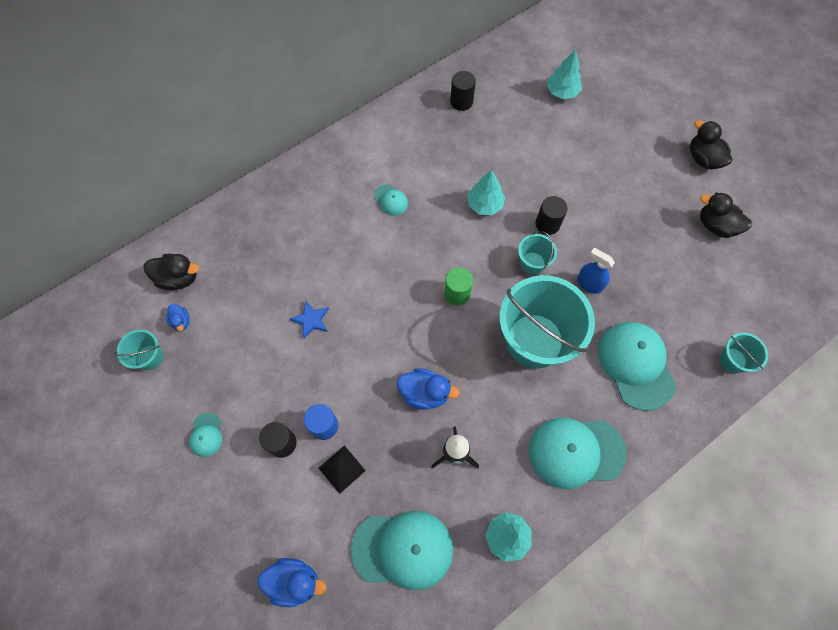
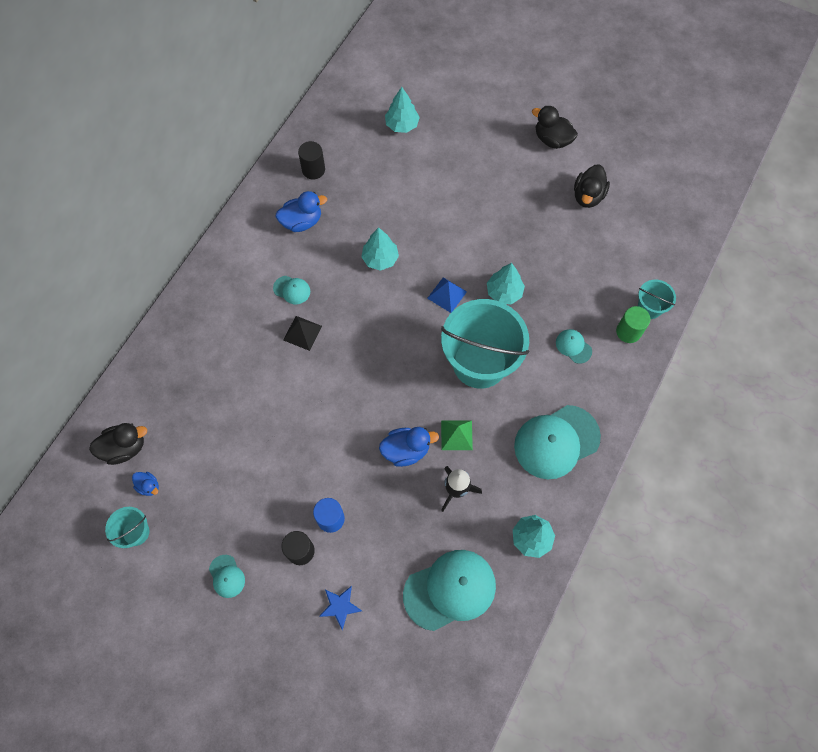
camera: 25 degrees left, 0 degrees up
(294, 581) = (370, 661): blue duck -> blue duck (302, 221)
(311, 320) = (272, 431): blue star -> blue star (340, 606)
(342, 469) = (365, 548): black pyramid -> black pyramid (302, 333)
(457, 293) = (393, 350): green cylinder -> green cylinder (628, 332)
(480, 400) = (456, 435): none -> green pyramid
(532, 263) = (447, 295): turquoise bucket -> blue pyramid
(547, 224) = (444, 254): black cylinder -> none
(589, 284) = (504, 292): blue spray bottle -> turquoise tree
(636, 365) = (573, 346): turquoise cap -> turquoise cap, size x0.46
(716, 226) = (588, 196): black duck -> black duck turned 75 degrees counterclockwise

